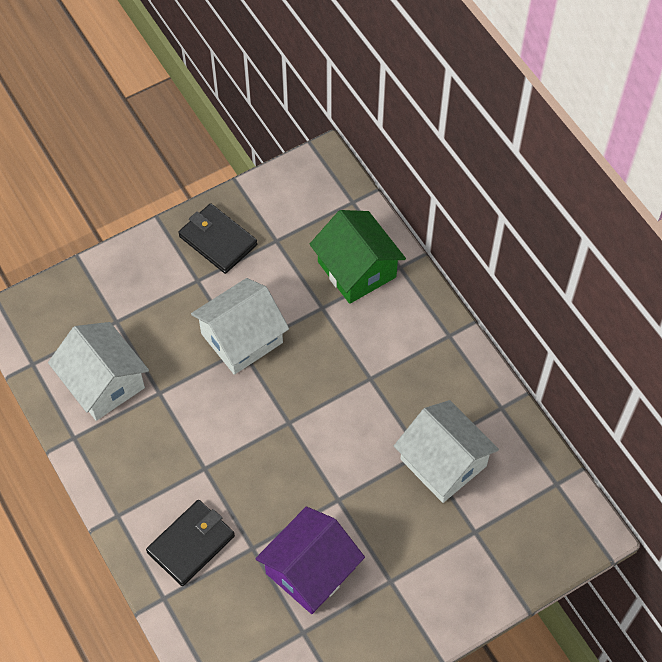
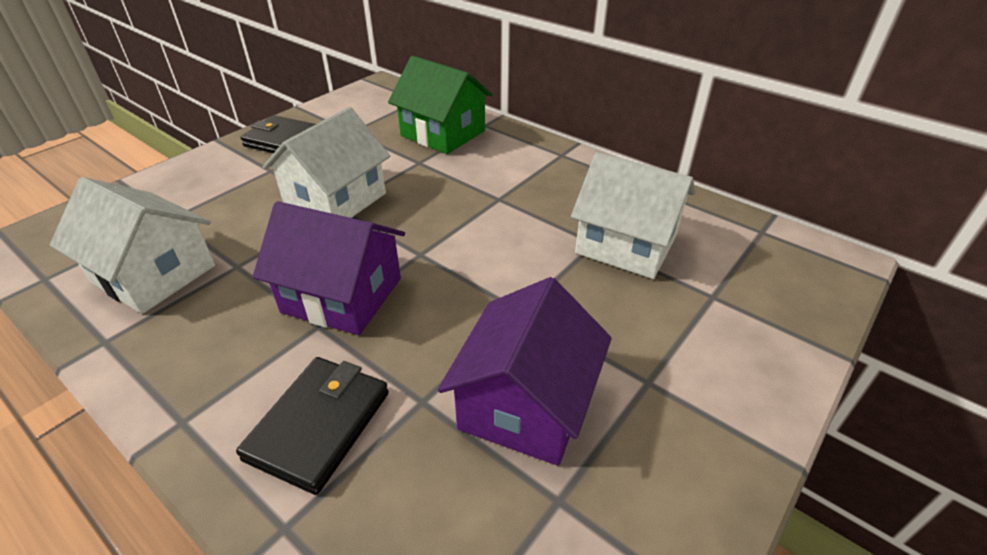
camera: 20 degrees left, 20 degrees down
(225, 446) = (342, 295): none -> purple house

